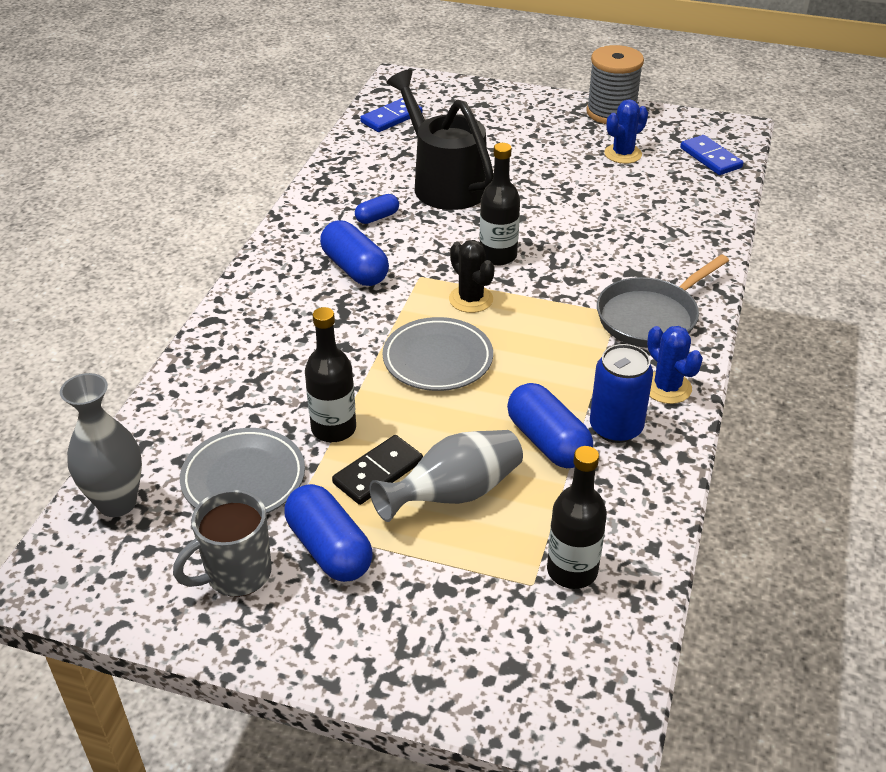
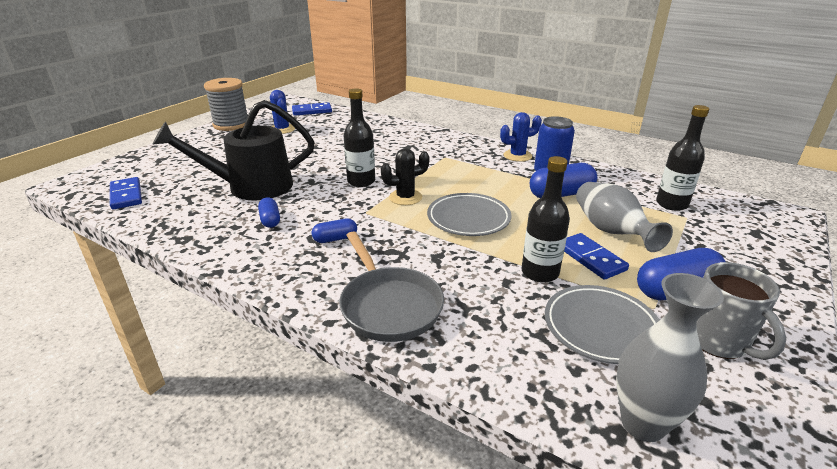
camera: 75 degrees left, 10 degrees down
(355, 269) = (335, 239): blue capsule -> blue capsule, size x0.56
(378, 472) = (590, 258): black domino -> blue domino
(651, 317) = (453, 149): grey pan -> grey pan (388, 305)

